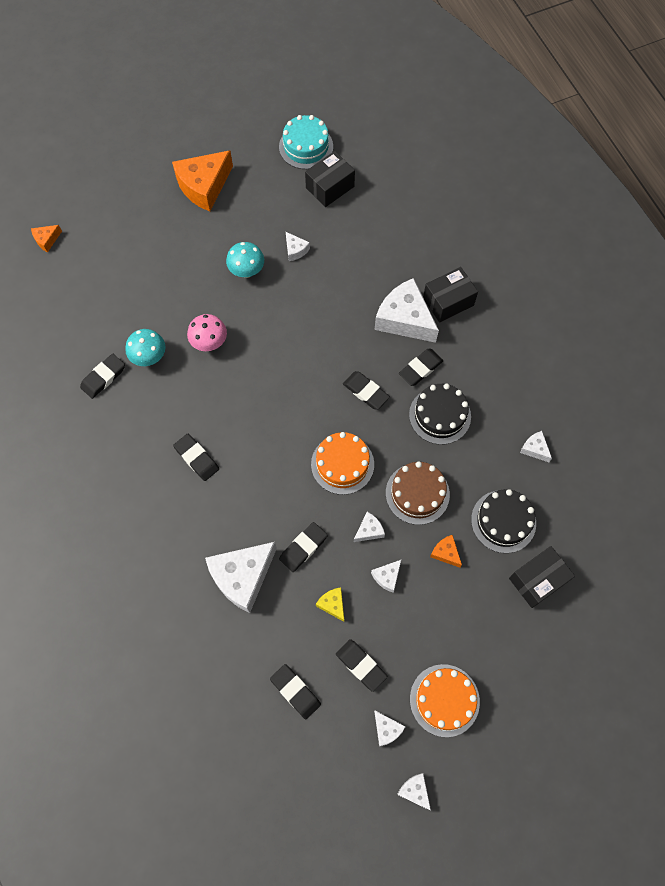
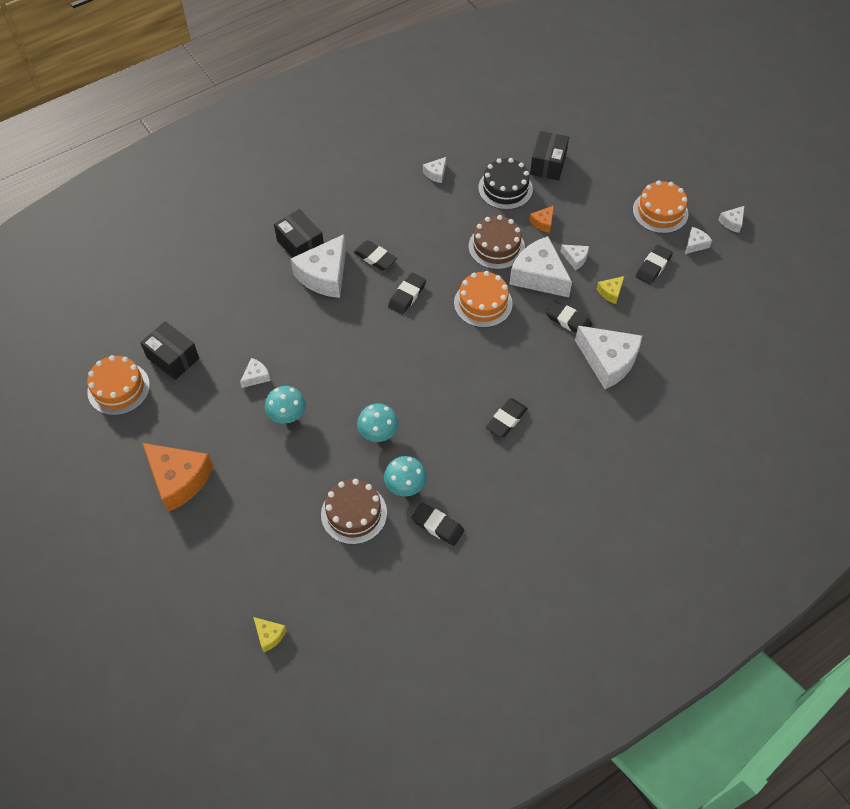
camera: 100 degrees left, 10 degrees down
(47, 240) = (269, 635): orange cheese -> yellow cheese
(135, 312) = (354, 513): none -> brown cake
(209, 343) = (378, 434): pink mushroom -> turquoise mushroom
(295, 691) = (690, 307): black eraser -> none
(306, 147) = (118, 388): turquoise cake -> orange cake
(369, 530) = (539, 276): white cheese -> white cheese, size x2.19
(440, 415) = (419, 239): black cake -> none
(537, 580) = (548, 164): black box -> black box turned 60 degrees clockwise

